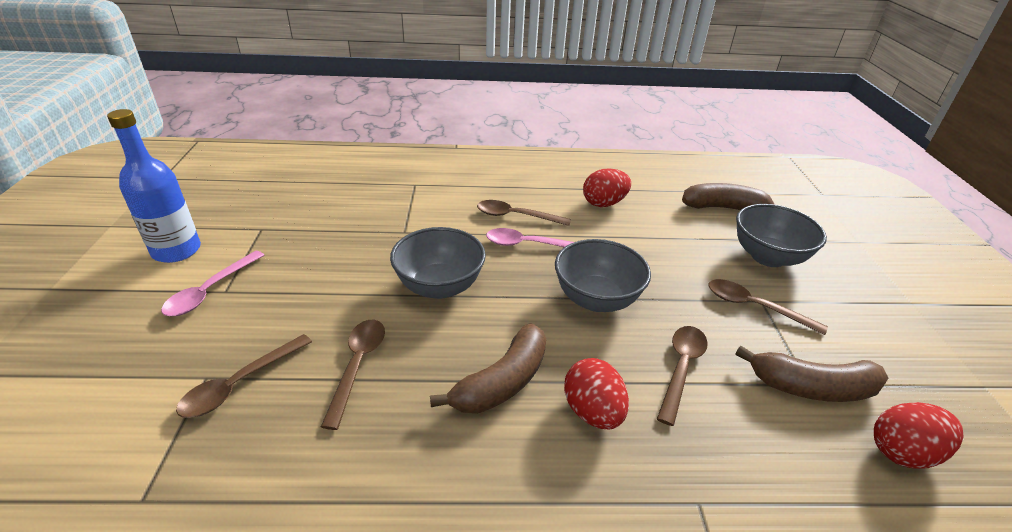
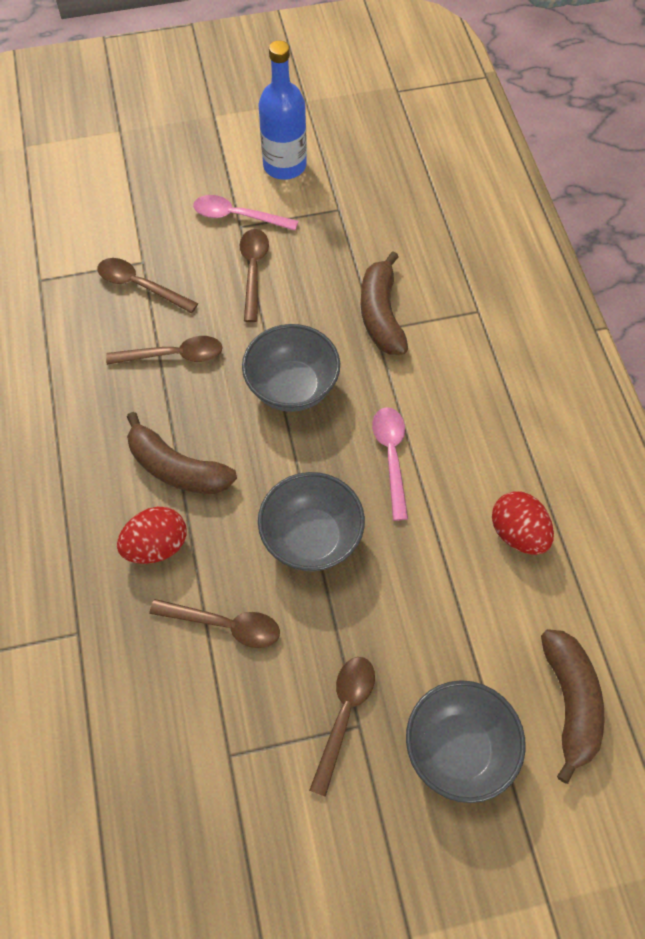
camera: 80 degrees right, 25 degrees up
(516, 216) = (447, 433): brown spoon -> brown spoon (253, 271)
(811, 387) = (224, 757): brown banana -> brown banana (381, 314)
(902, 452) = (155, 832): red egg -> none

